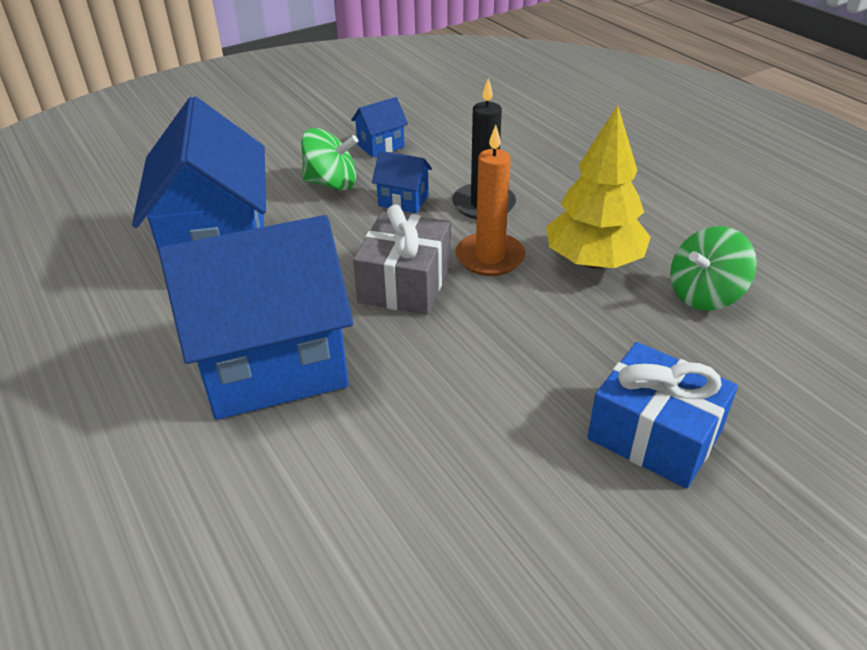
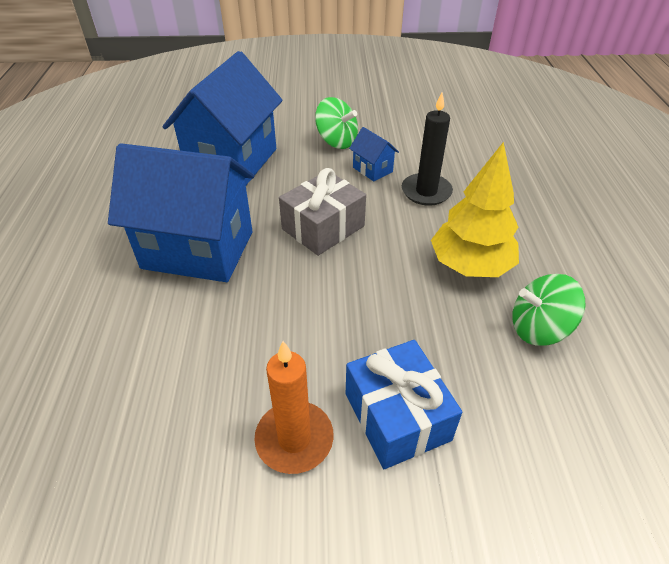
camera: 30 degrees right, 5 degrees up
(381, 146) = (391, 125): blue house -> none
(490, 257) = (396, 232): orange candle -> orange candle (294, 439)

